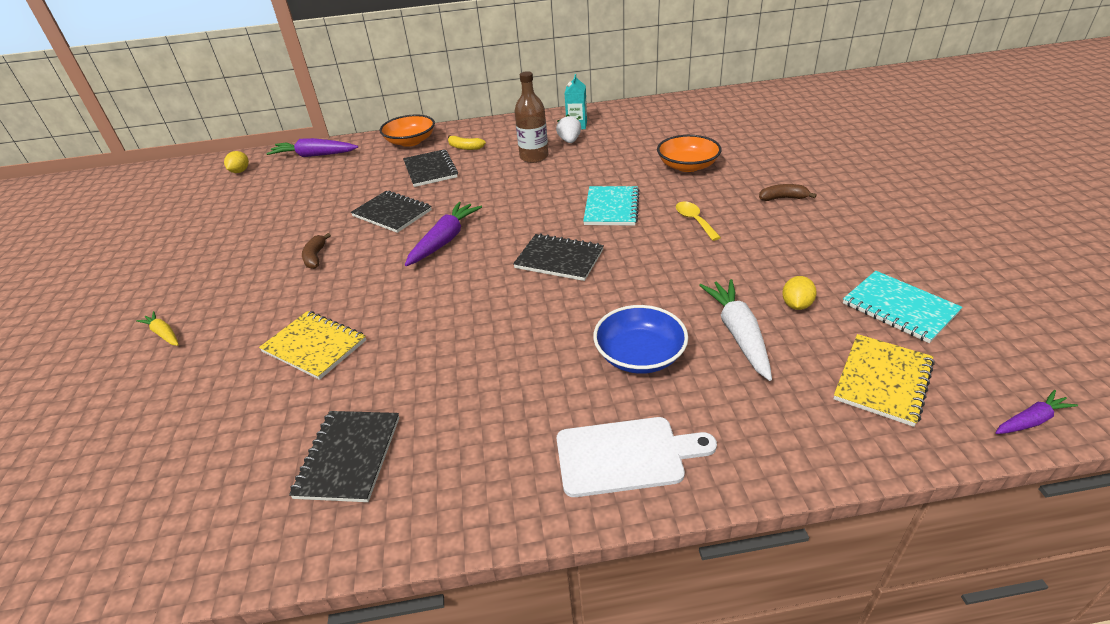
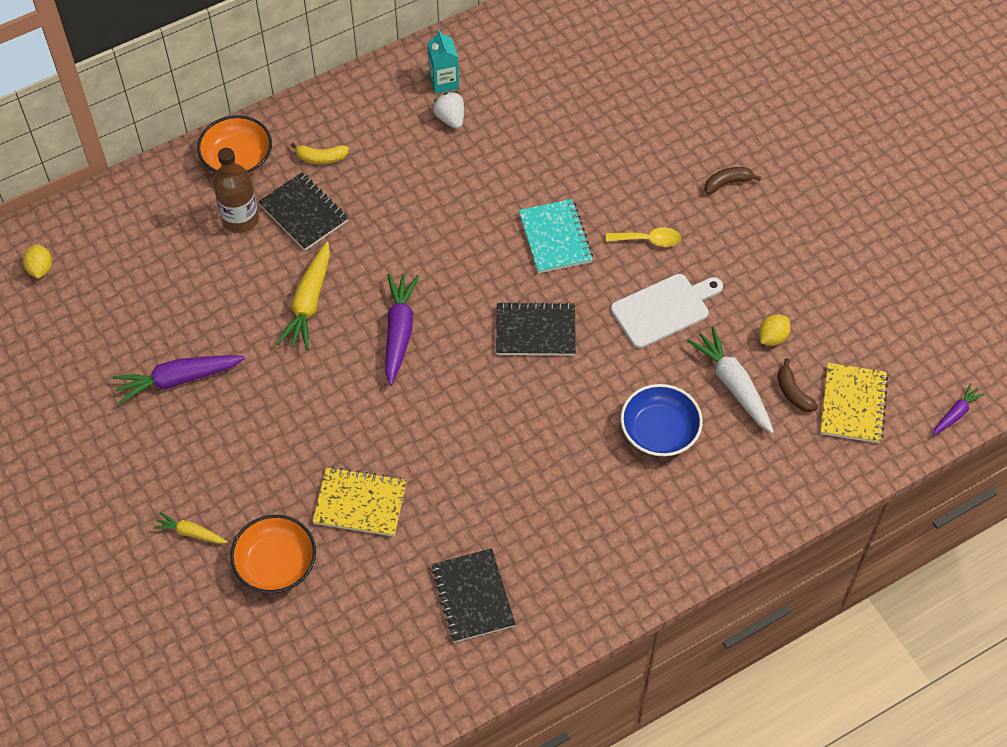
camera: 25 degrees left, 20 degrees up
(314, 155) = (121, 215): purple carrot -> purple carrot (178, 380)
(316, 257) = (269, 392): brown banana -> brown banana (793, 392)
(392, 213) = (309, 303): black notebook -> yellow carrot
(534, 157) = (422, 161): brown bottle -> brown bottle (240, 219)
(625, 455) = (684, 529): white cutting board -> white cutting board (664, 309)
(687, 166) = (611, 144): orange bowl -> orange bowl (276, 563)
(694, 220) = (649, 240): yellow spoon -> yellow spoon turned 135 degrees clockwise
(796, 305) = (772, 337): yellow lemon -> yellow lemon turned 45 degrees clockwise
(899, 308) = (856, 319): turquoise notebook -> none

